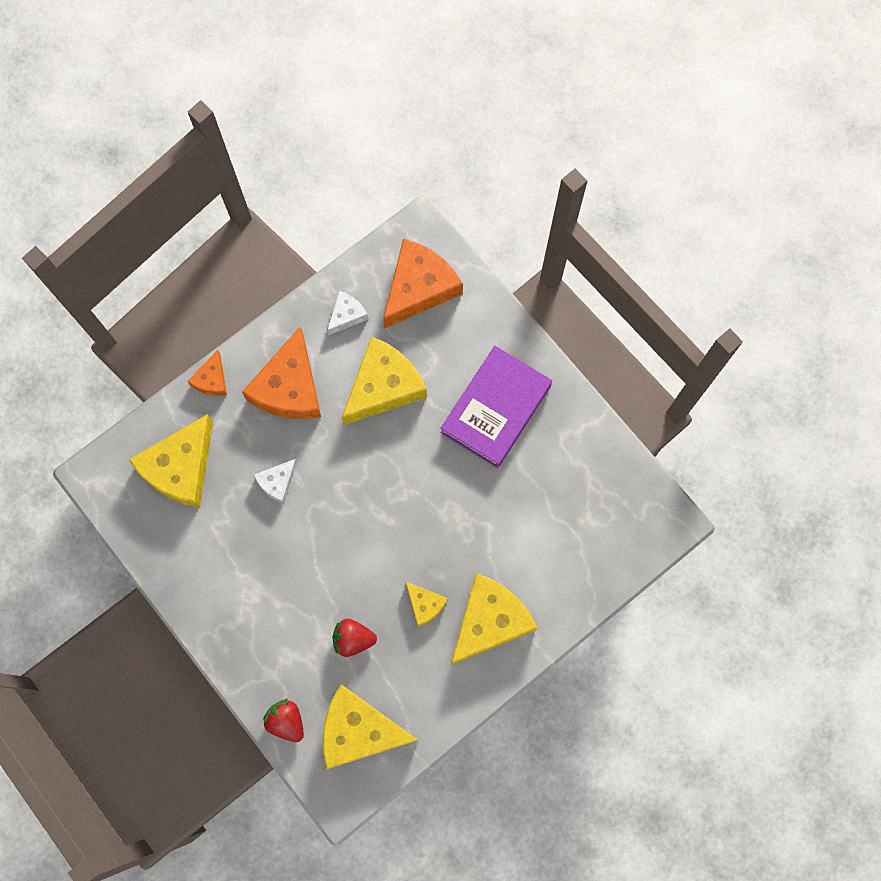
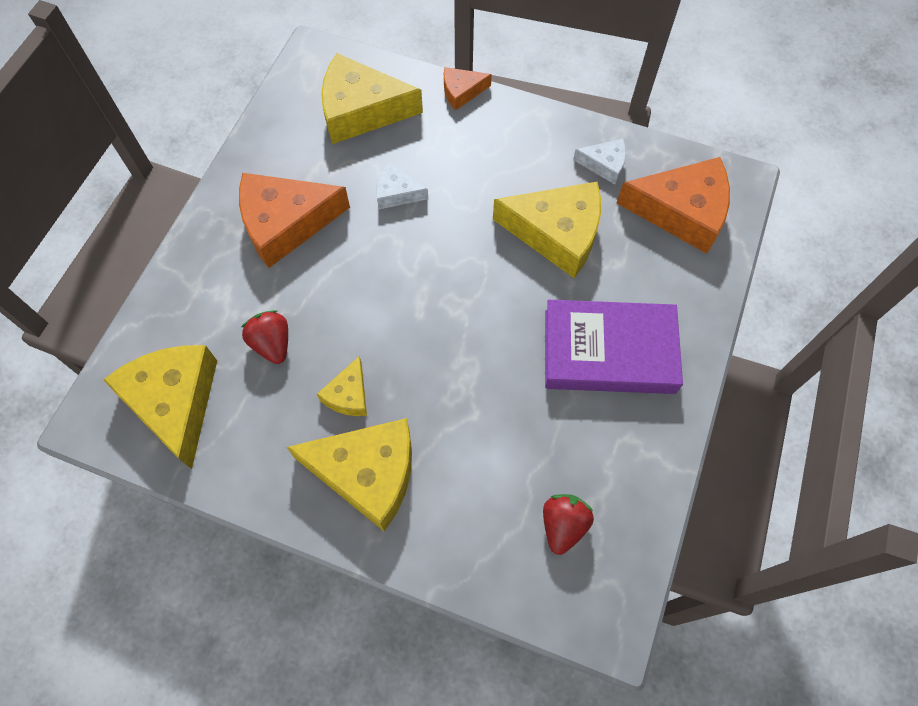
camera: 60 degrees right, 10 degrees down
(286, 721) = (153, 327): red strawberry -> red strawberry (563, 525)
(289, 387) = (497, 155): orange cheese -> orange cheese (285, 223)

